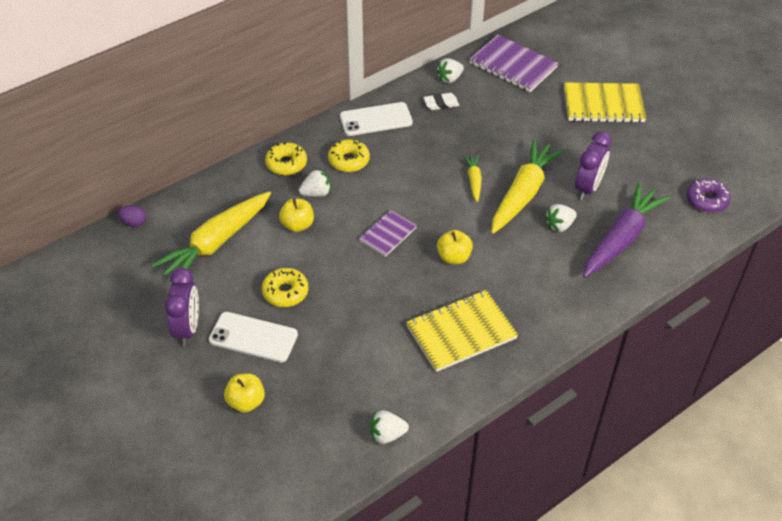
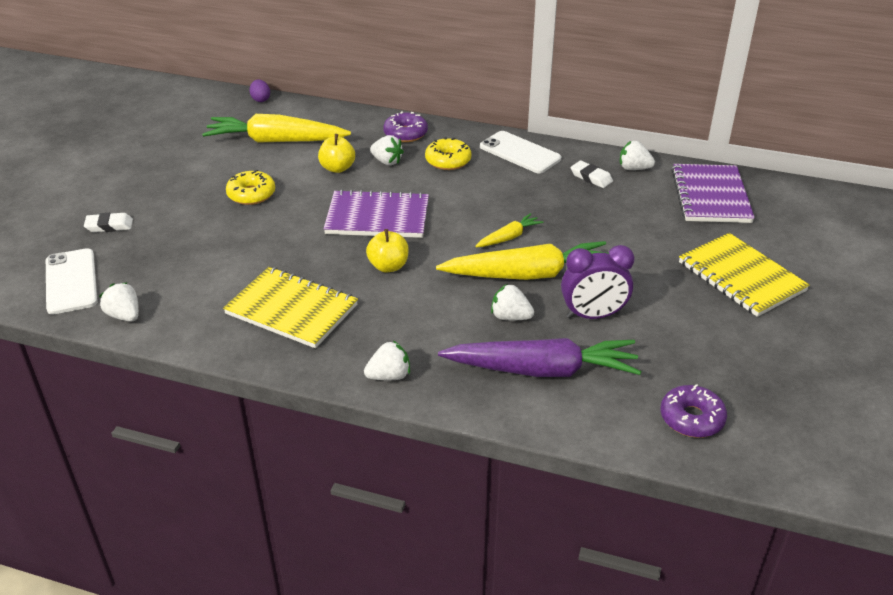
camera: 55 degrees right, 10 degrees down
(188, 328) = (169, 167): purple clock -> none
(246, 402) = (109, 226): yellow apple -> white eraser
(253, 337) = (185, 200): white phone -> white phone (71, 281)
(286, 164) = (405, 134): yellow donut -> purple donut
(387, 234) = (377, 217): purple notebook -> purple notebook, size x1.71
(573, 313) = (389, 376): none -> white strawberry

